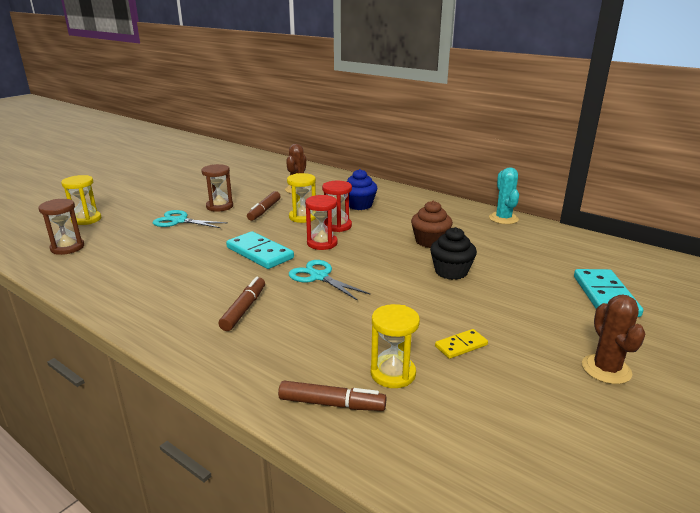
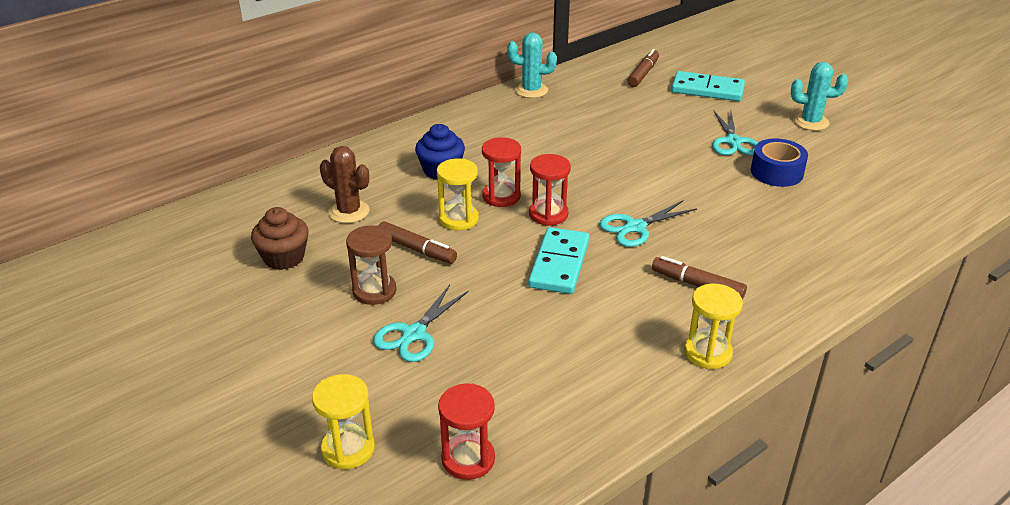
camera: 75 degrees left, 10 degrees up
(67, 247) = (468, 459): brown hourglass -> red hourglass
(260, 253) = (559, 264): turquoise domino -> turquoise domino turned 45 degrees counterclockwise
(331, 404) = (855, 248): brown marker -> brown marker (643, 74)
(393, 373) = (815, 212): yellow hourglass -> yellow hourglass (707, 353)
(430, 241) = (571, 144): brown cupcake -> brown cupcake (284, 258)
(451, 271) = (645, 148): black cupcake -> none
(461, 346) = (776, 172): yellow domino -> blue tape
(504, 316) = (733, 142): none -> turquoise scissors
(606, 369) = (810, 122): brown cactus -> turquoise cactus

